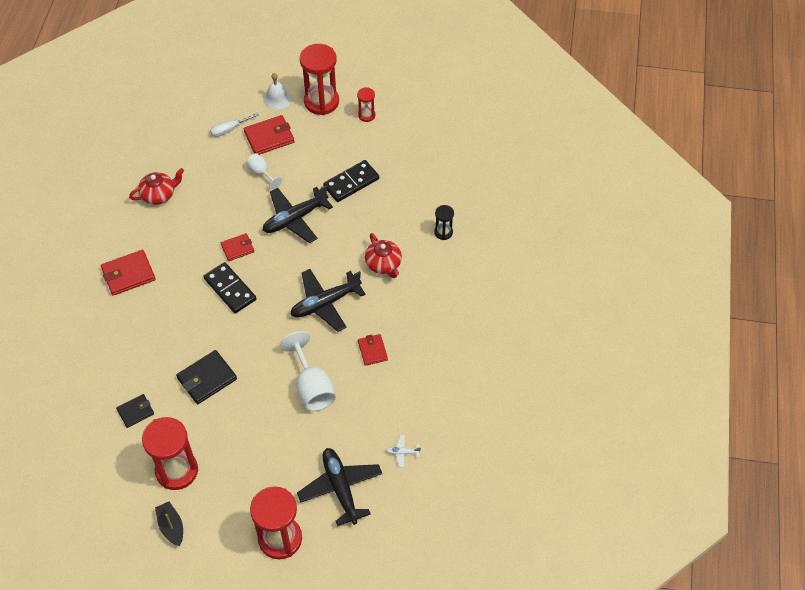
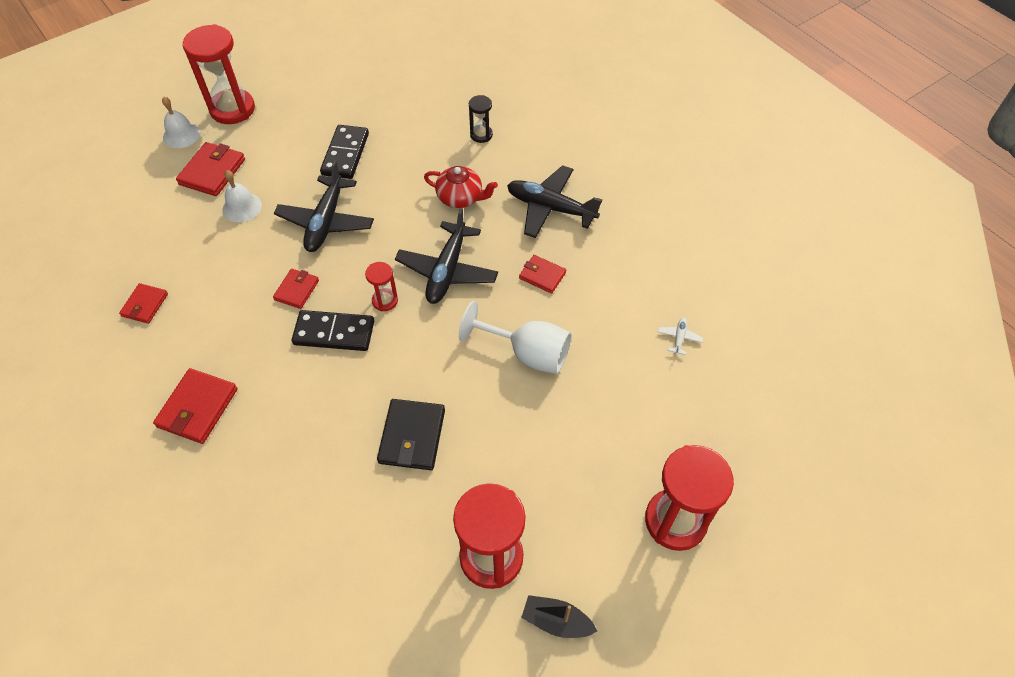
camera: 45 degrees left, 0 degrees up
(135, 412) = (372, 539): black wallet -> none
(159, 195) = (145, 305): red teapot -> red wallet
(229, 130) = (159, 193): white screwdriver -> none
(261, 173) = (242, 207): white goblet -> white bell
(340, 488) = (668, 419): black plane -> black plane (550, 208)
(366, 115) = (292, 92): red hourglass -> red hourglass (385, 301)
(402, 452) = (679, 338): white plane -> white plane turned 150 degrees clockwise

